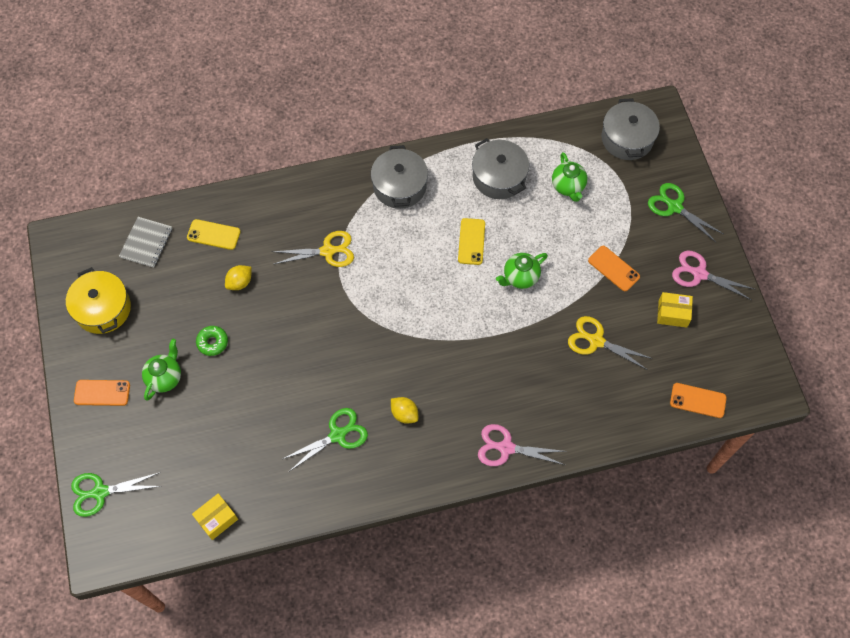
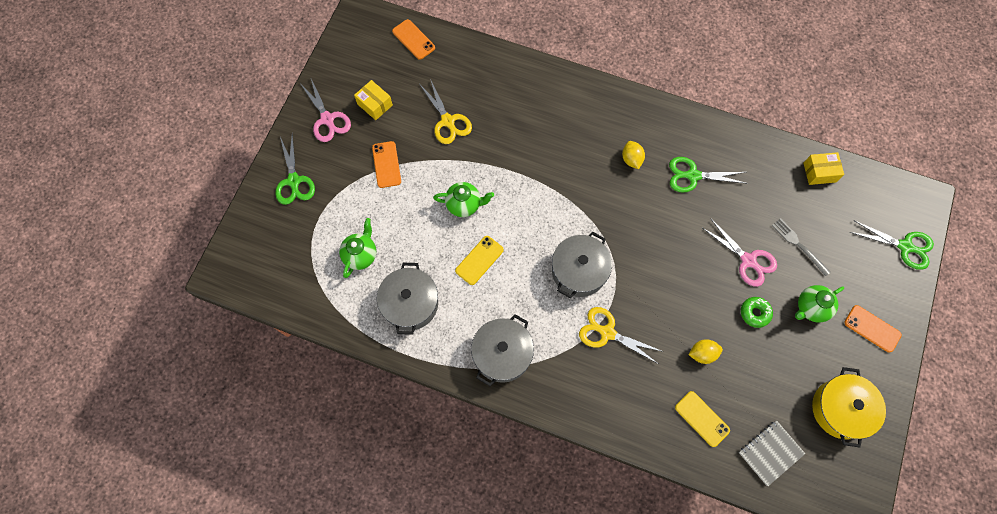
camera: 145 degrees left, 5 degrees up
(202, 429) = (799, 245): none -> grey fork
(505, 448) = (573, 92): pink scissors -> pink scissors (748, 260)
(627, 138) = (273, 265): grey pot -> grey pot (579, 271)

